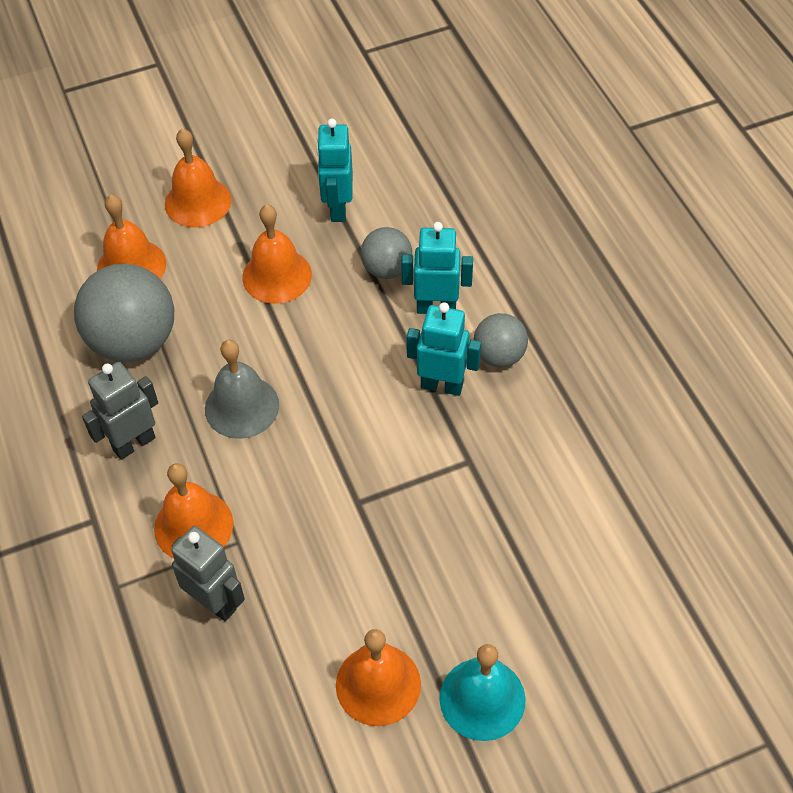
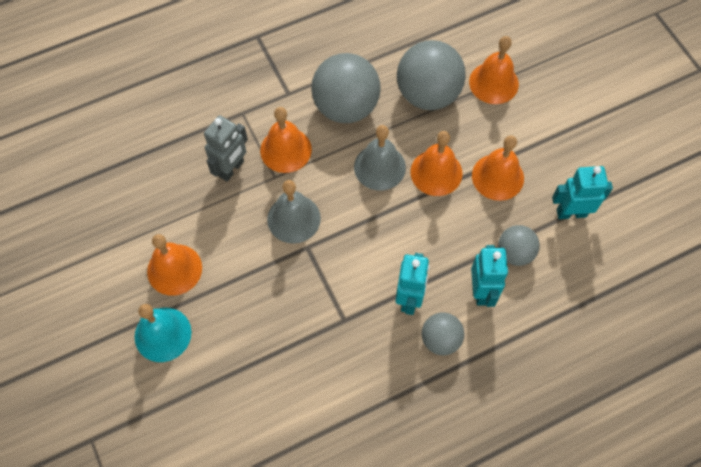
camera: 85 degrees right, 10 degrees up
(133, 443) = (346, 107): grey robot -> grey ball
(198, 202) = (561, 116): orange bell -> orange bell (436, 172)
(310, 518) = (294, 218): none -> grey bell

